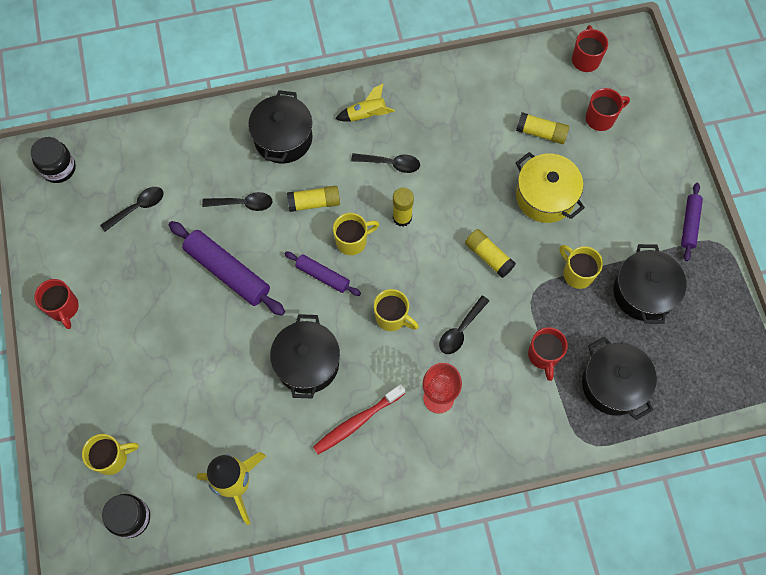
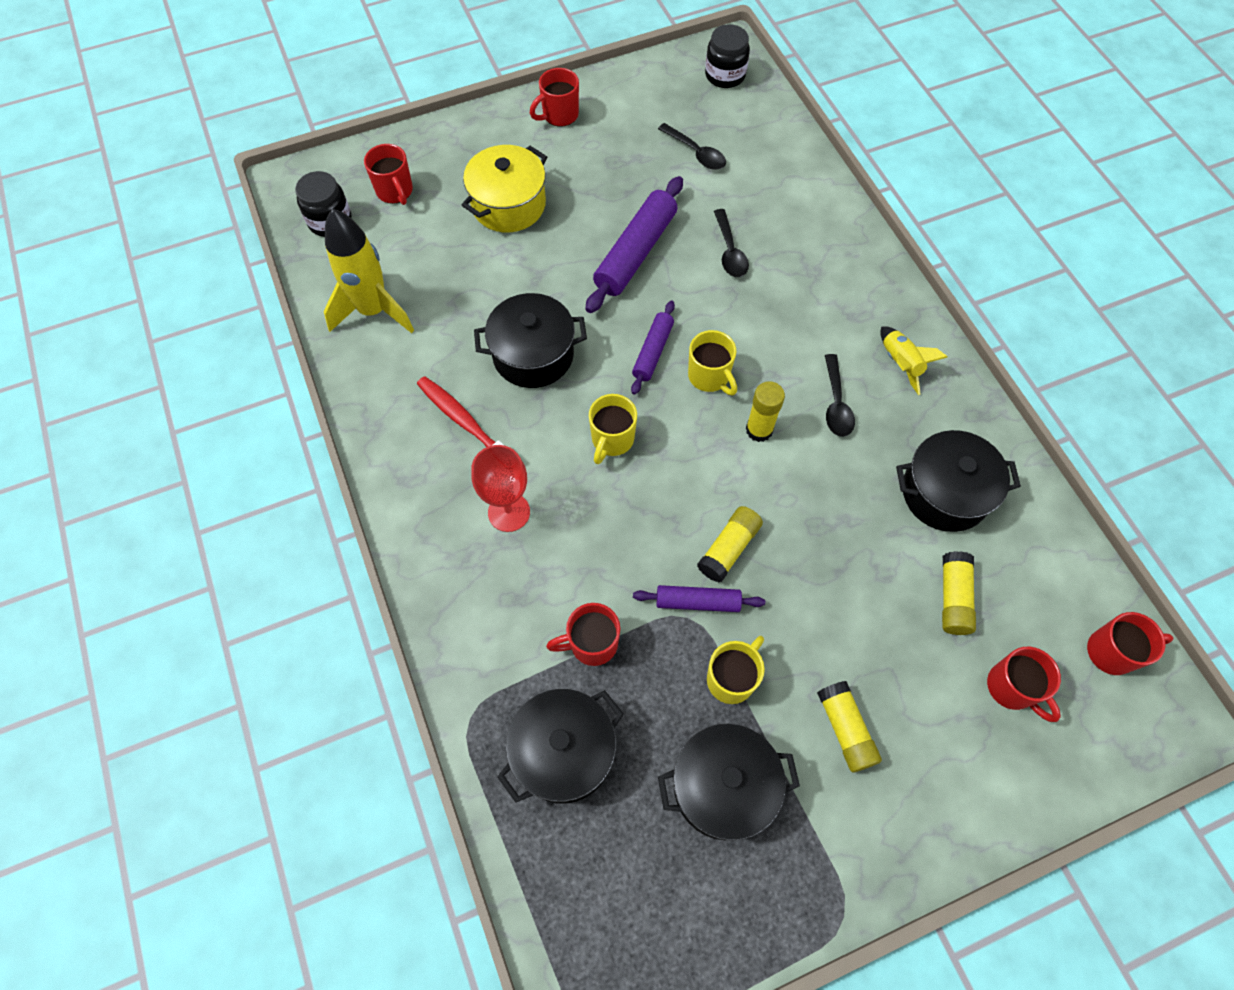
camera: 80 degrees right, 5 degrees down
(112, 458) = (395, 191): yellow mug -> red mug
(283, 138) = (833, 276): black pot -> black pot (944, 493)
(314, 203) = (752, 325): yellow glue stick -> yellow glue stick (845, 729)
(460, 330) = (610, 527): black spoon -> none
(545, 196) = (847, 616): yellow pot -> yellow pot (508, 205)
(689, 224) = (864, 857): purple rolling pin -> purple rolling pin (697, 602)

